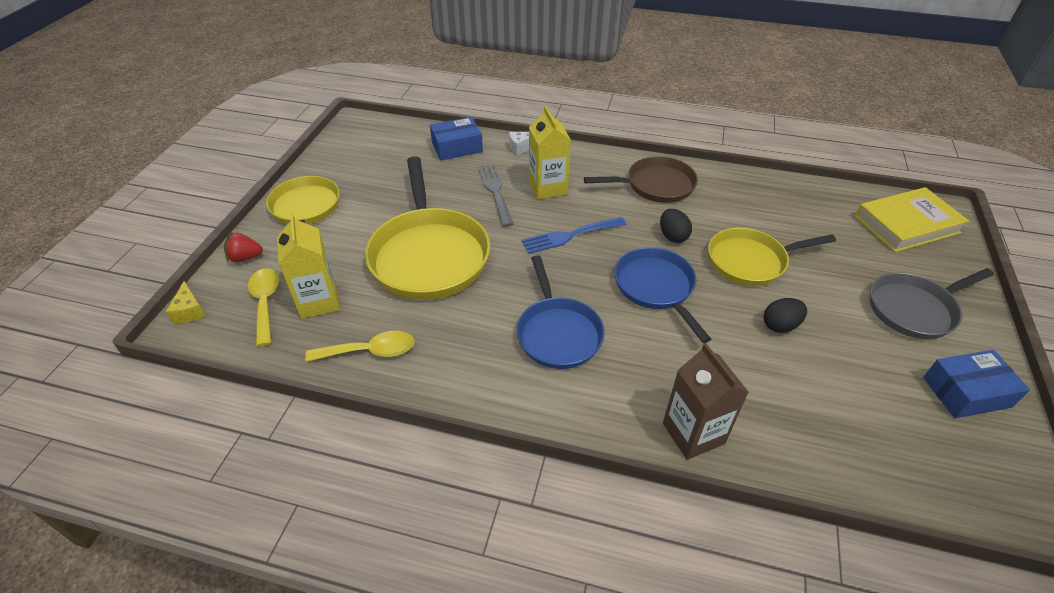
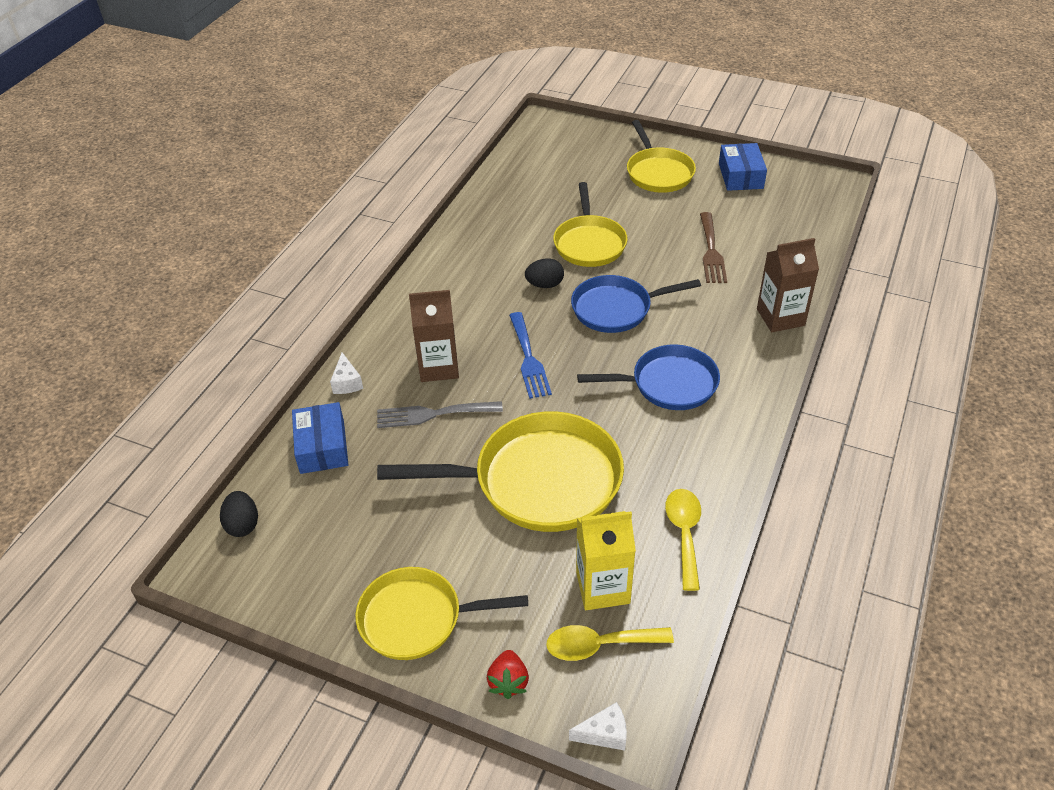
camera: 80 degrees left, 0 degrees up
(189, 311) = (604, 734): yellow cheese -> white cheese
(548, 187) = (438, 367): yellow carton -> brown carton
(655, 185) = (459, 282): brown pan -> none
(780, 325) = (670, 245): black egg -> black egg (243, 524)
(788, 363) = (711, 251): none -> brown fork
(906, 224) = (557, 145): yellow book -> none
(915, 309) = (658, 172): grey pan -> yellow pan

